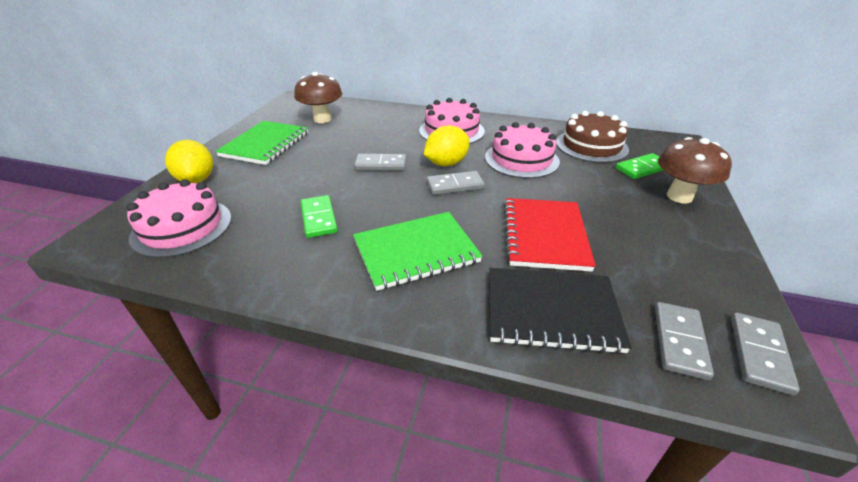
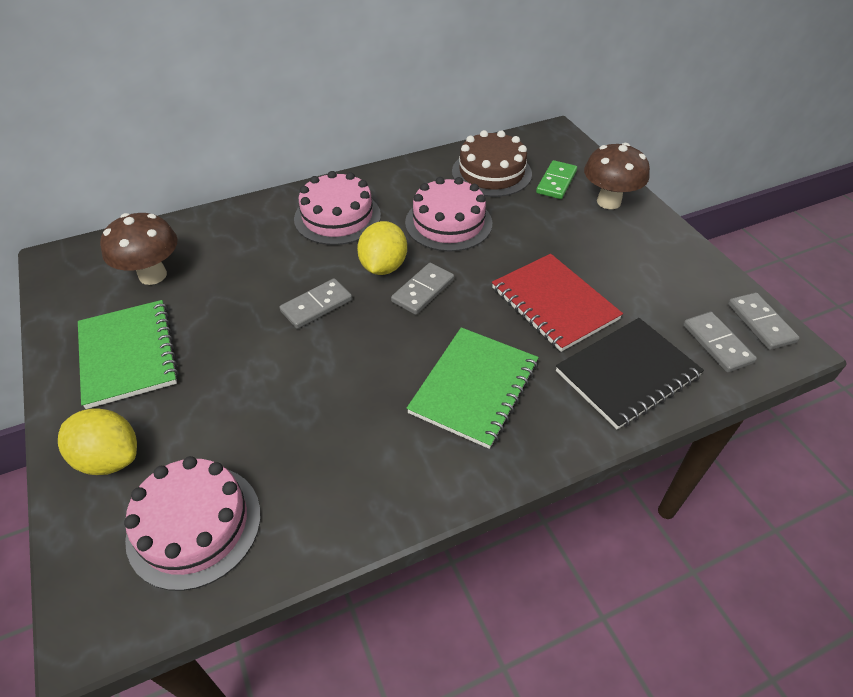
camera: 40 degrees left, 10 degrees up
(318, 218) = (338, 412): green domino -> none

